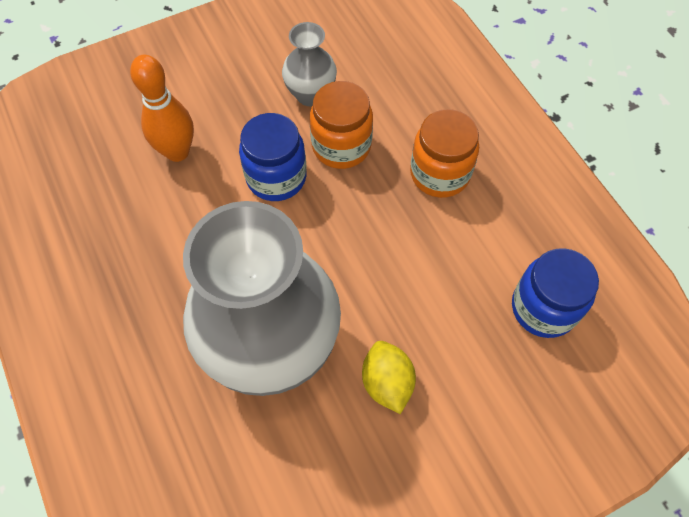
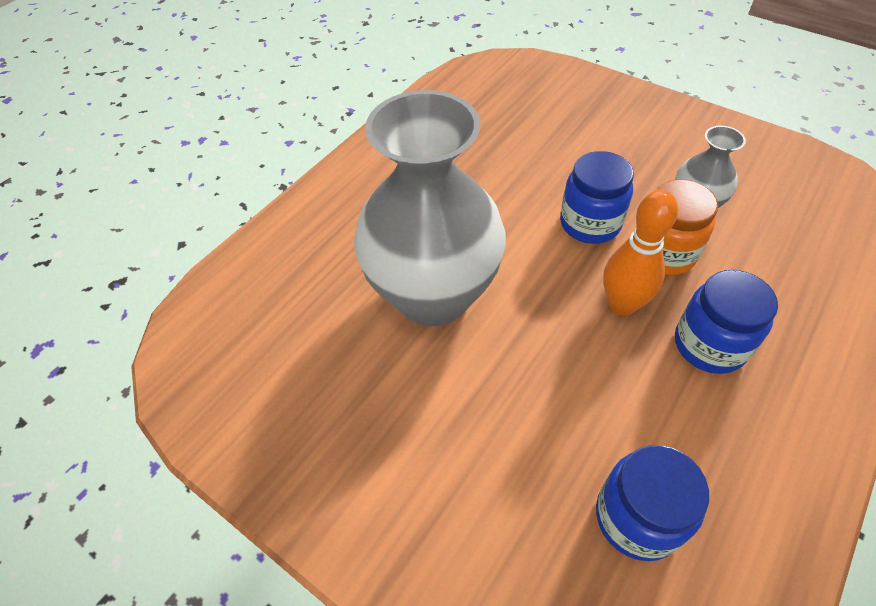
camera: 65 degrees right, 10 degrees down
(177, 152) = (557, 154): orange bowling pin -> orange bowling pin (622, 305)
(387, 382) = (455, 398): yellow lemon -> none
(439, 174) = (709, 345): orange jar -> blue jar

